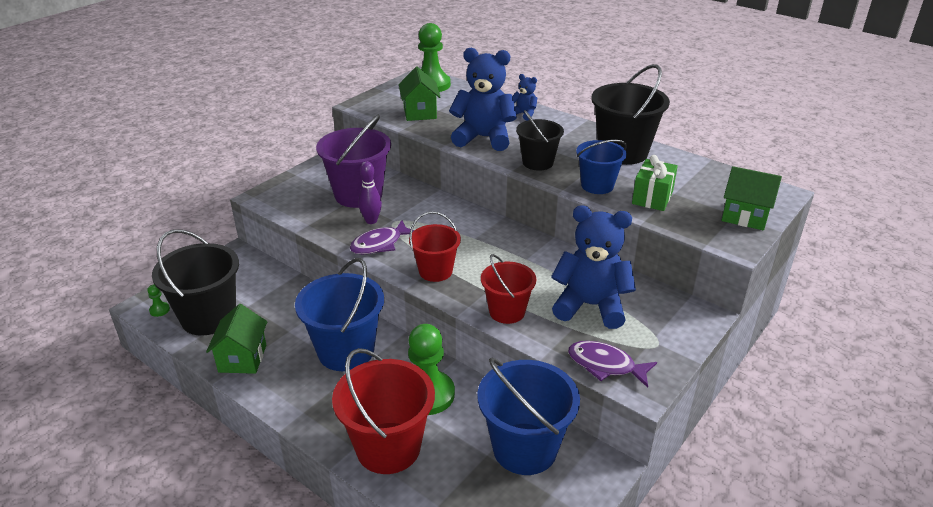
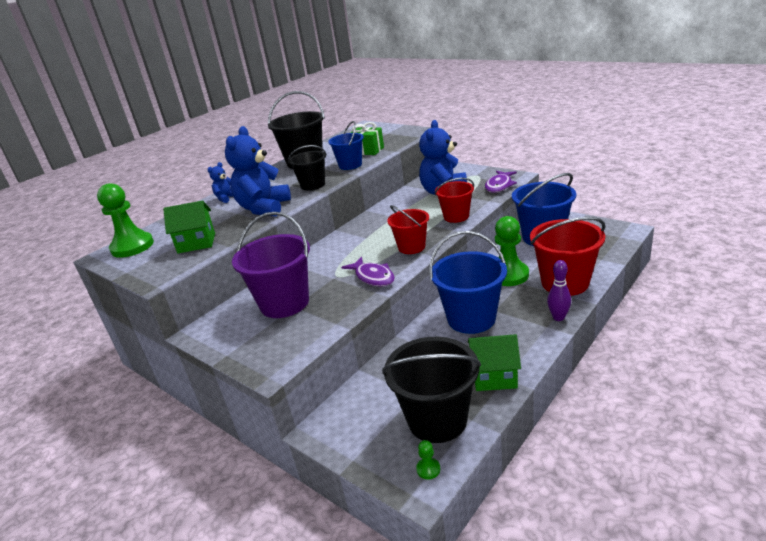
camera: 85 degrees left, 5 degrees down
(371, 221) = (334, 288): purple bowling pin -> purple bowling pin (558, 317)
(745, 216) = (389, 131): green house -> none

